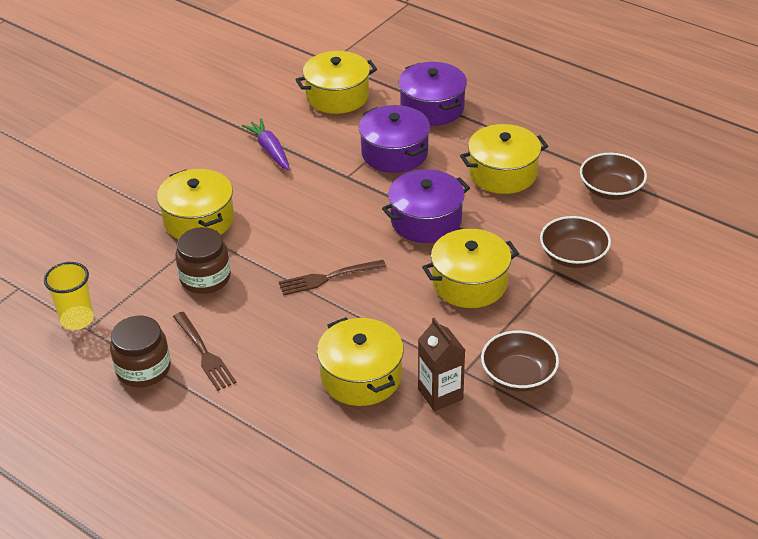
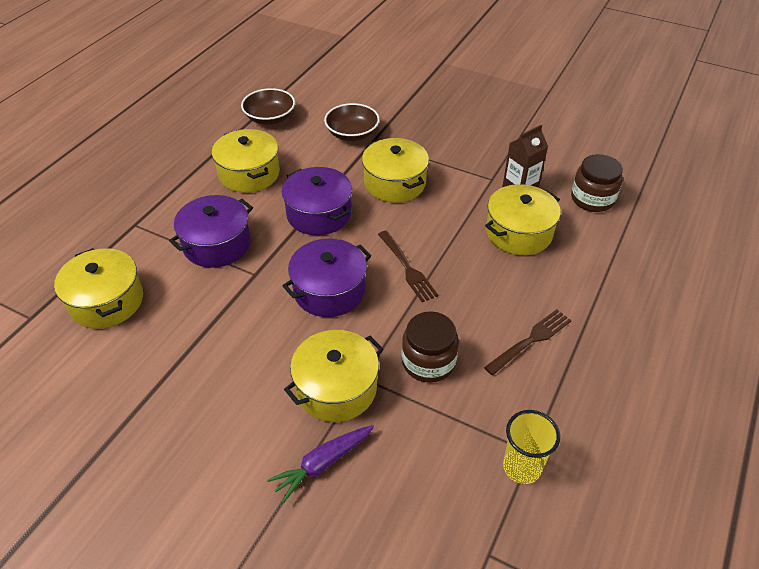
camera: 100 degrees left, 5 degrees up
(143, 369) = (568, 385): brown jar -> brown jar (592, 199)
(270, 150) = (207, 346): purple carrot -> purple carrot (323, 464)
(432, 108) = (141, 225): purple pot -> purple pot (329, 290)
(518, 375) = (486, 154): brown bowl -> none

